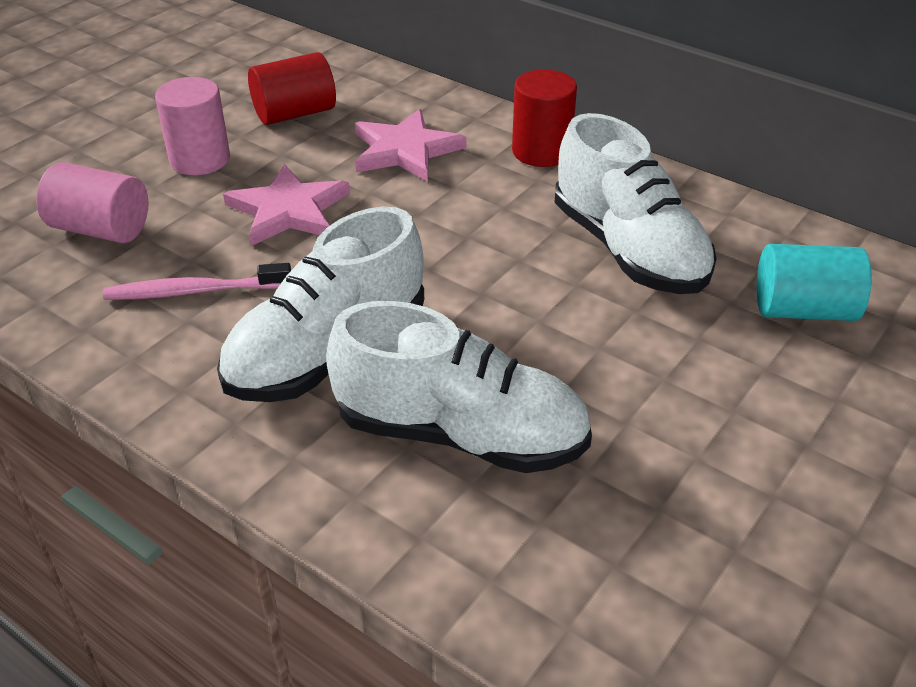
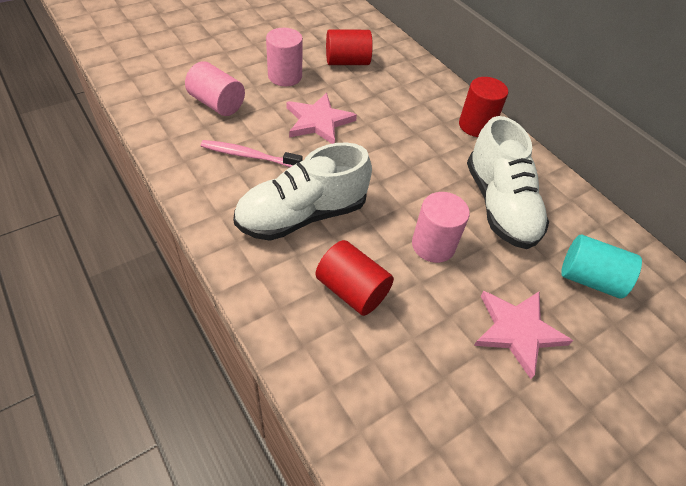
camera: 15 degrees right, 10 degrees up
(405, 150) = (398, 102): pink star -> pink star (517, 331)
(460, 434) = (352, 290): white shoe -> red cylinder
(556, 333) = (433, 245): none -> pink cylinder

